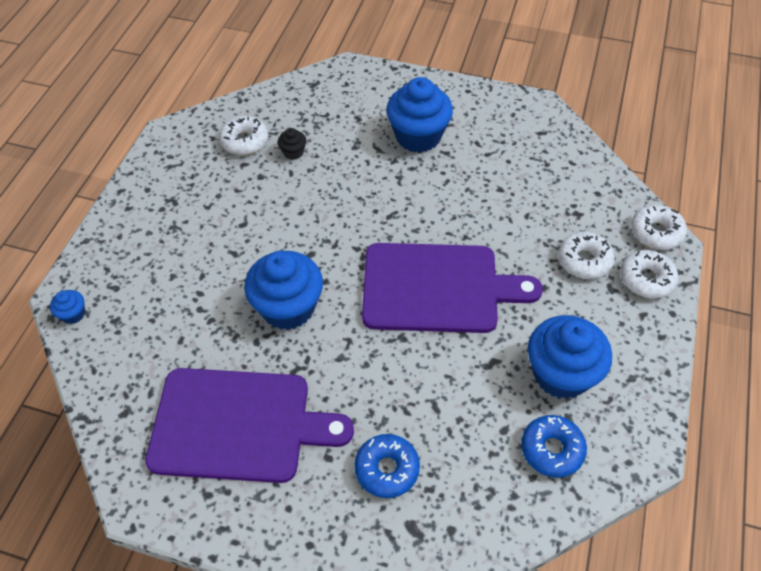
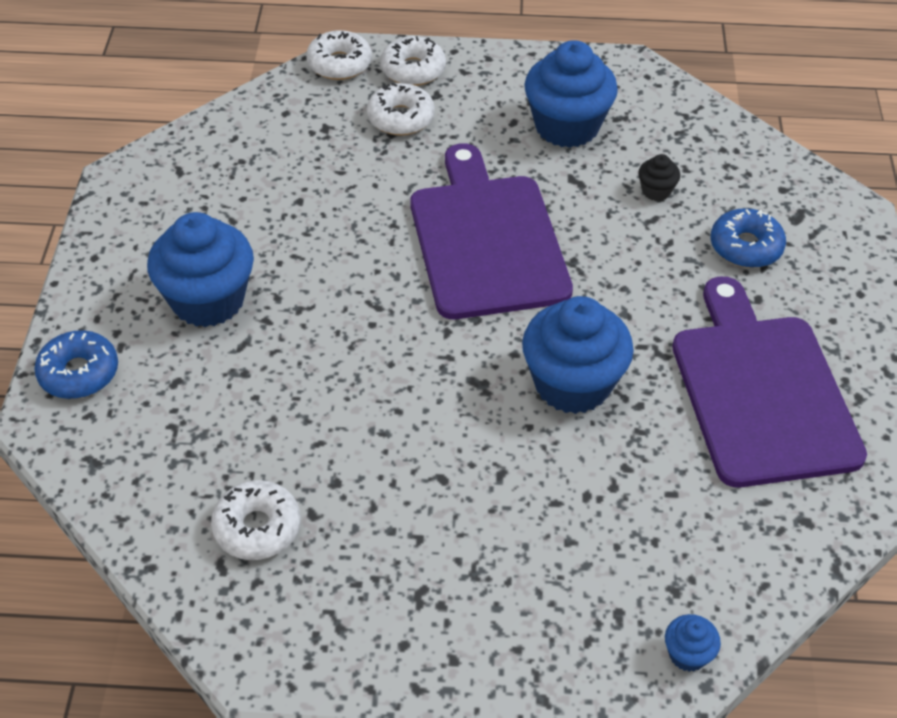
camera: 105 degrees left, 5 degrees down
(293, 152) = (272, 450): black cupcake -> black cupcake (656, 191)
(552, 449) = (660, 127): blue donut -> blue donut (79, 373)

